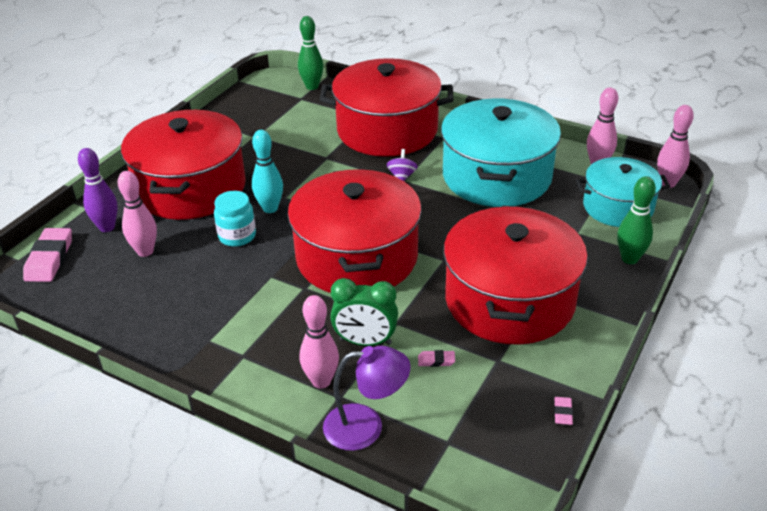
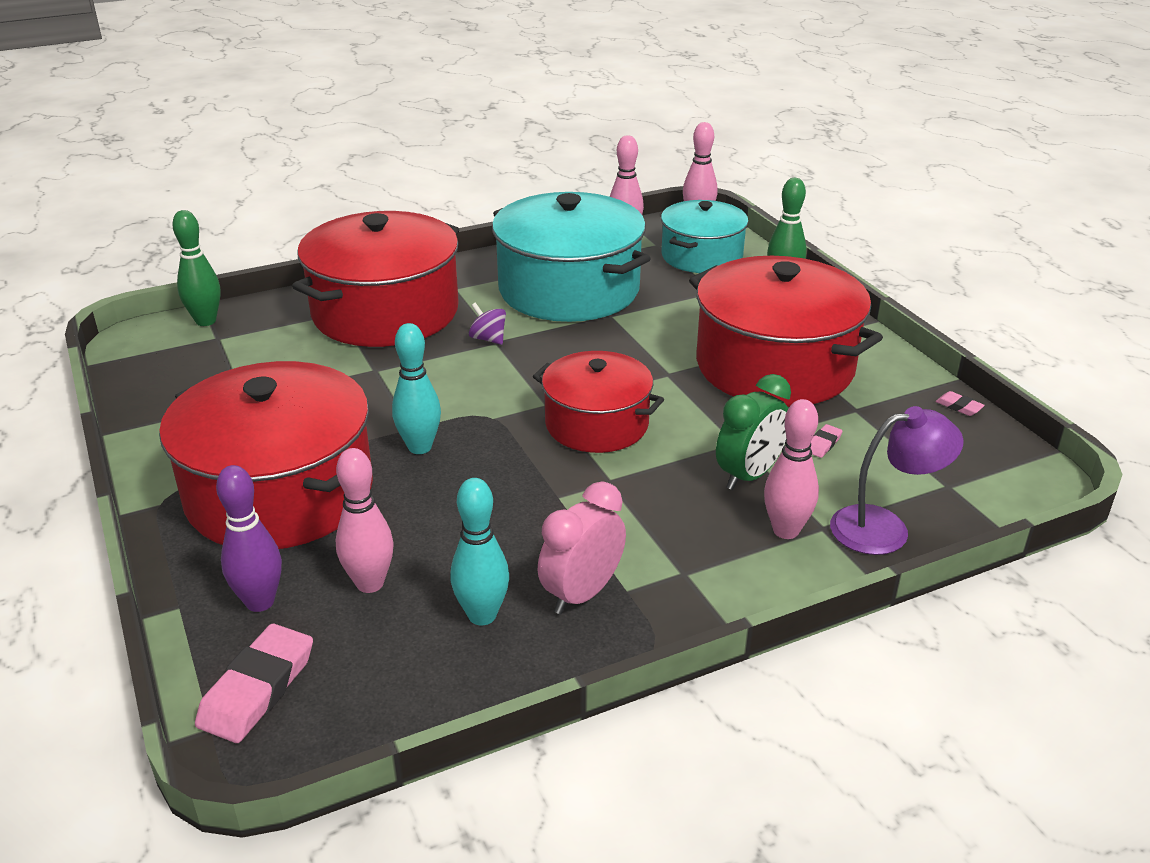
camera: 55 degrees left, 5 degrees down
(49, 259) = (257, 689): pink eraser -> pink eraser turned 75 degrees clockwise
(149, 299) = (482, 615): none -> turquoise bowling pin
(193, 325) = (582, 594): none -> pink clock
(237, 236) = (442, 493): turquoise jar -> none
(357, 257) = (597, 424): red pot -> red pot, size x0.61
(366, 426) = (885, 528): purple lamp -> purple lamp turned 45 degrees clockwise

